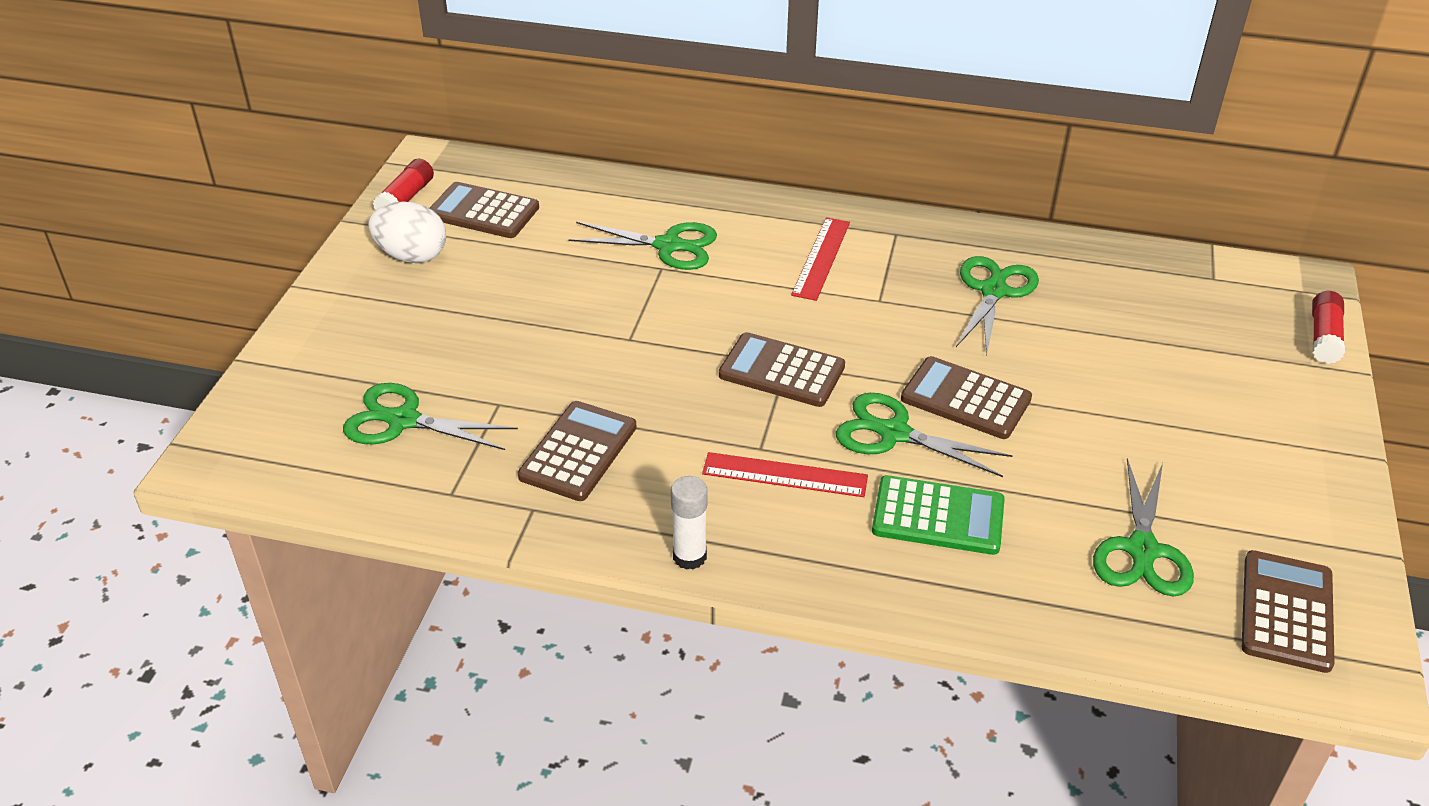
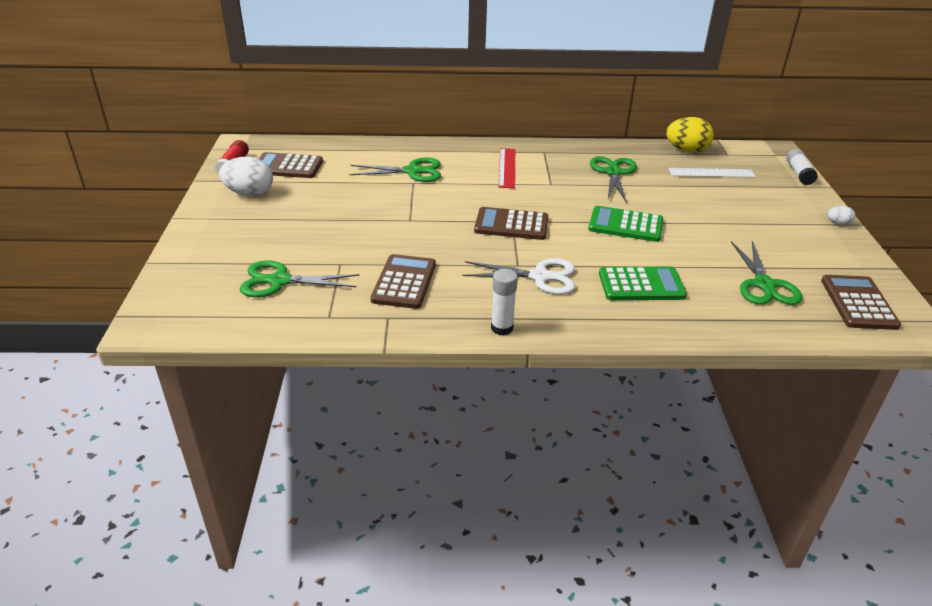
camera: 15 degrees left, 5 degrees down
(785, 475) = (539, 277): red ruler -> white scissors
(894, 433) = (593, 247): green scissors -> none
(966, 399) = (625, 225): brown calculator -> green calculator
(1143, 261) = (686, 150): none -> yellow egg
(1164, 314) = (711, 173): none -> white ruler
(1324, 337) = (799, 174): red glue stick -> white glue stick
(1338, 451) = (838, 223): none -> white egg

